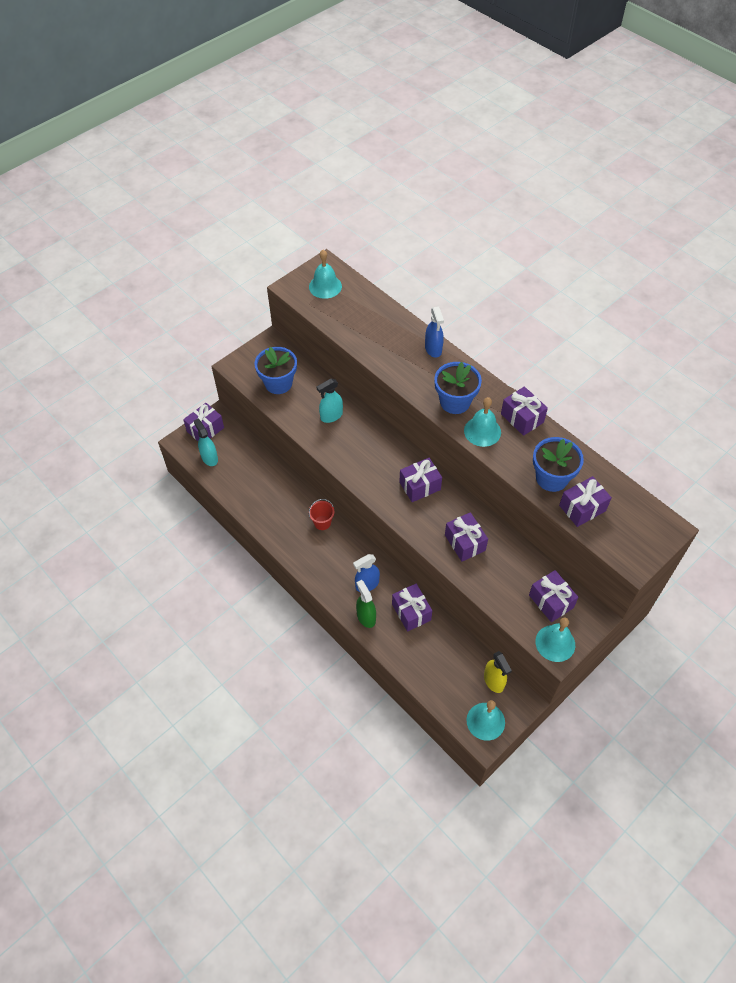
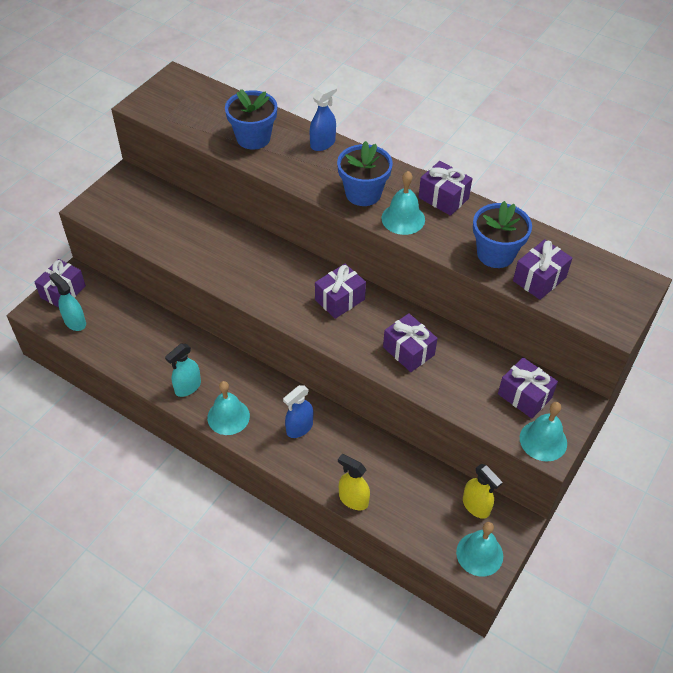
camera: 15 degrees left, 5 degrees down
(278, 383) = (145, 218): blue flower pot -> blue flower pot (253, 138)
(322, 522) = (229, 369): red bucket -> none
(325, 286) = (180, 98): turquoise bell -> turquoise bell (228, 416)
(331, 416) = (216, 242): turquoise spray bottle -> turquoise spray bottle (187, 387)
(366, 617) = (307, 465): green spray bottle -> none
(395, 653) = (353, 499): none -> yellow spray bottle
(411, 612) = (359, 448): purple gift -> none
(433, 349) = (323, 144): blue spray bottle -> blue spray bottle turned 105 degrees counterclockwise

